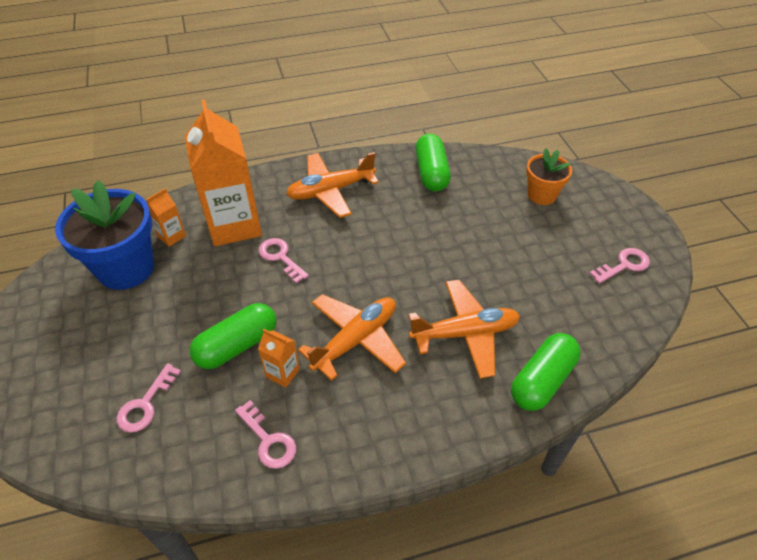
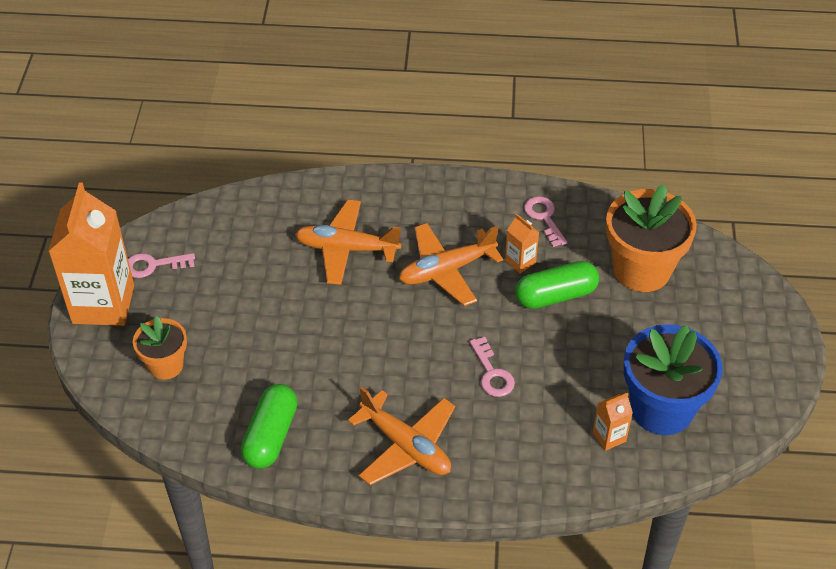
camera: 160 degrees left, 0 degrees up
(145, 404) = (641, 270): pink key -> orange flower pot
(234, 225) = (534, 430): orange carton -> orange carton (103, 304)
(330, 191) = (406, 446): orange plane -> orange plane turned 45 degrees clockwise
(542, 380) = (307, 198): green capsule -> none

